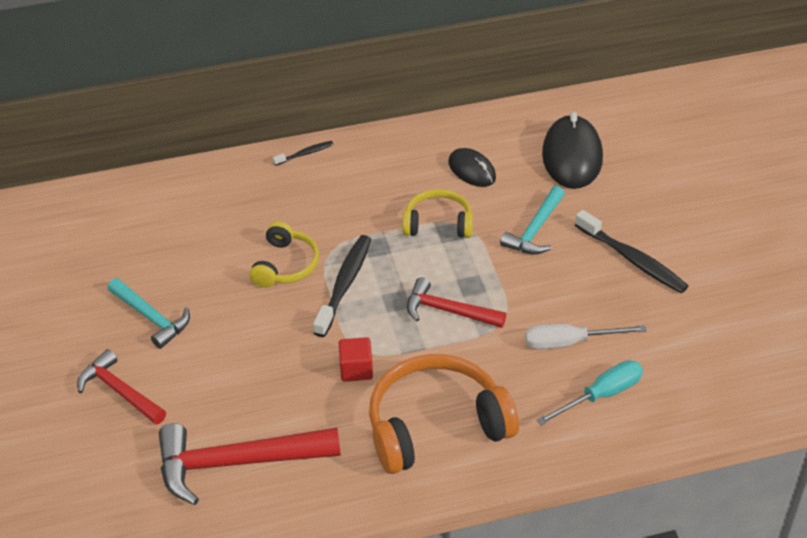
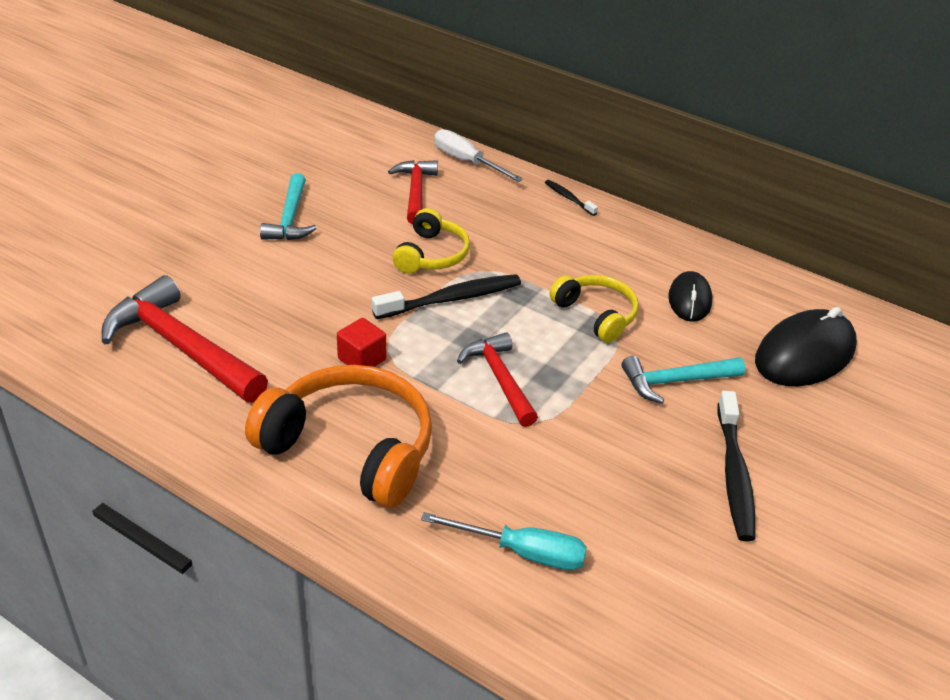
camera: 45 degrees right, 5 degrees down
(119, 391) = (195, 244): red hammer -> red hammer (415, 192)
(285, 265) = (432, 255): yellow headphones -> yellow headphones turned 45 degrees counterclockwise
(305, 154) = (569, 198): black toothbrush -> black toothbrush turned 150 degrees counterclockwise
(569, 342) = (563, 487): white screwdriver -> white screwdriver (467, 161)

